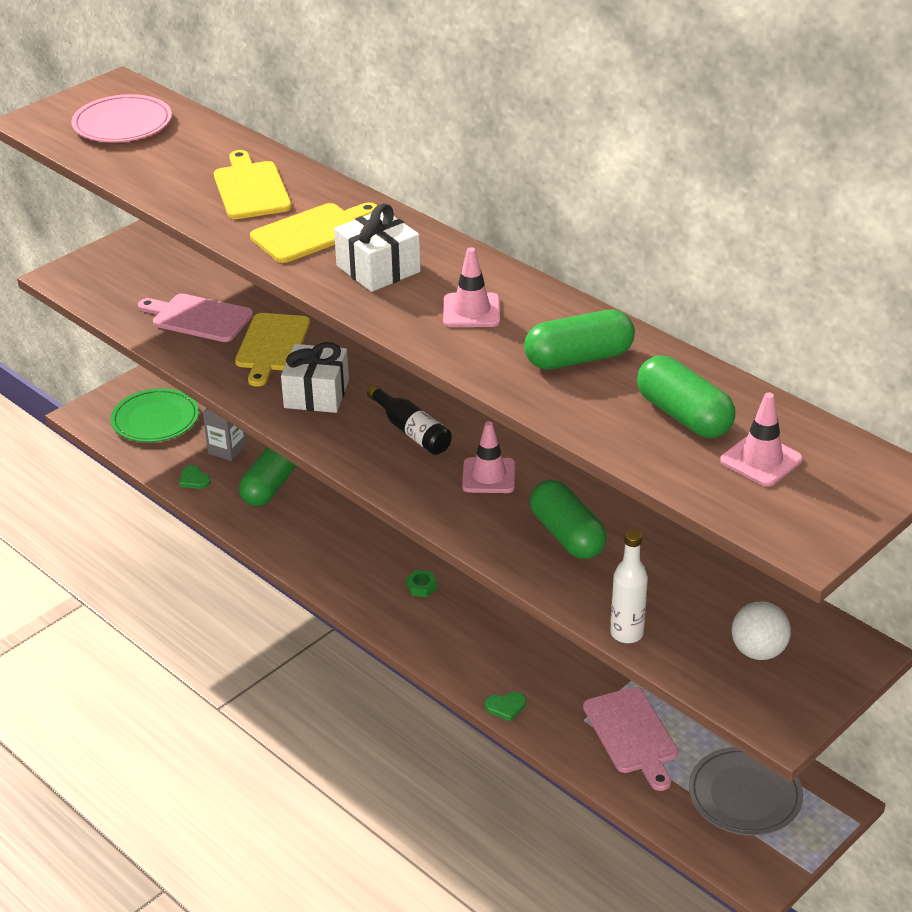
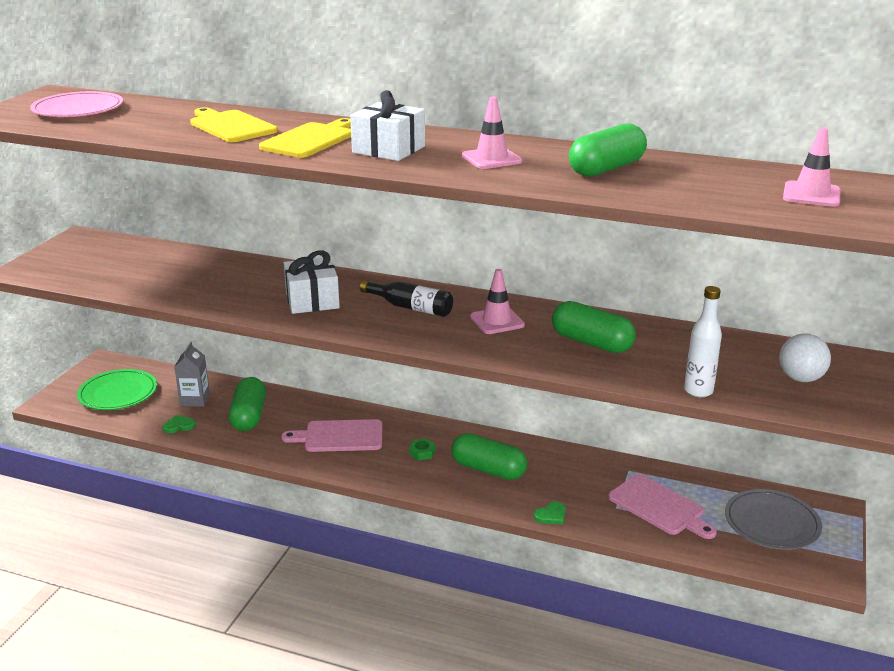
camera: 25 degrees left, 10 degrees down
(194, 479) = (179, 426): green heart -> green heart turned 135 degrees clockwise
(198, 318) = (170, 274): pink cutting board -> pink cutting board (339, 436)
(272, 346) = (249, 279): yellow cutting board -> none
(683, 416) = (724, 183): green capsule -> green capsule (488, 470)

